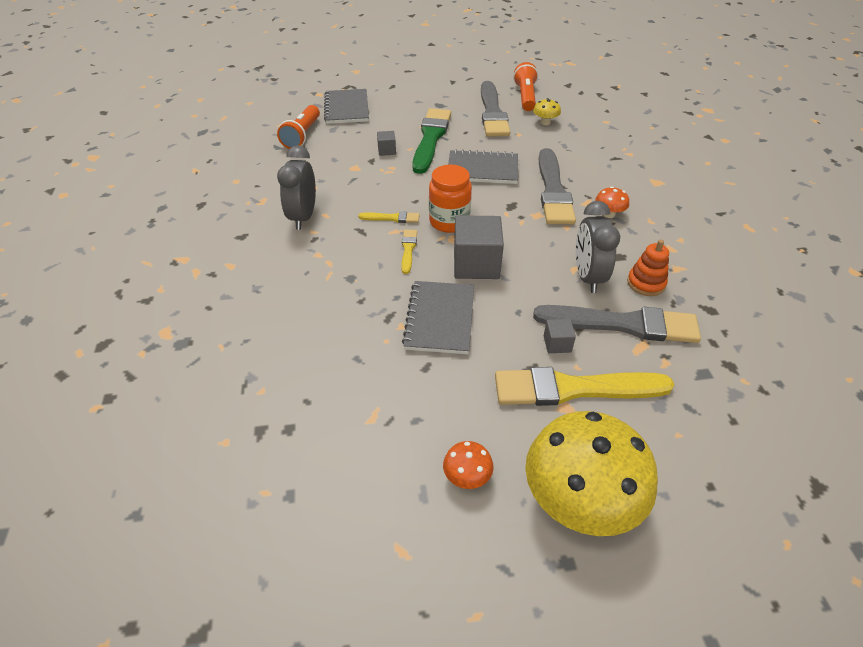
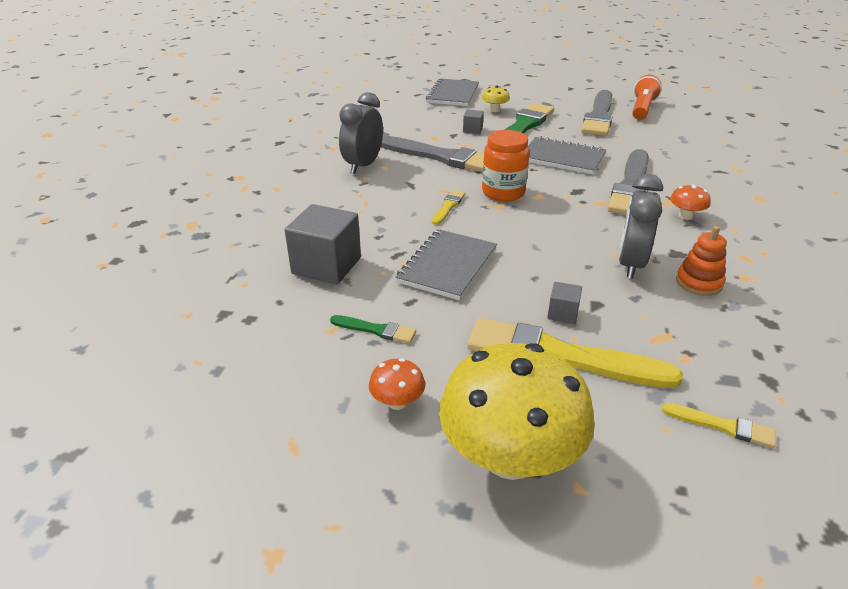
camera: 20 degrees right, 10 degrees down
(302, 135) = (399, 108): orange flashlight -> none
(392, 218) = (447, 180): yellow brush -> yellow brush (722, 426)
(412, 407) = (376, 330): none -> green brush
(476, 264) = (511, 230): grey cube -> grey cube (326, 265)
(545, 122) = (653, 131): yellow mushroom -> yellow mushroom (494, 110)
(623, 324) = (650, 313): grey brush -> grey brush (442, 157)

